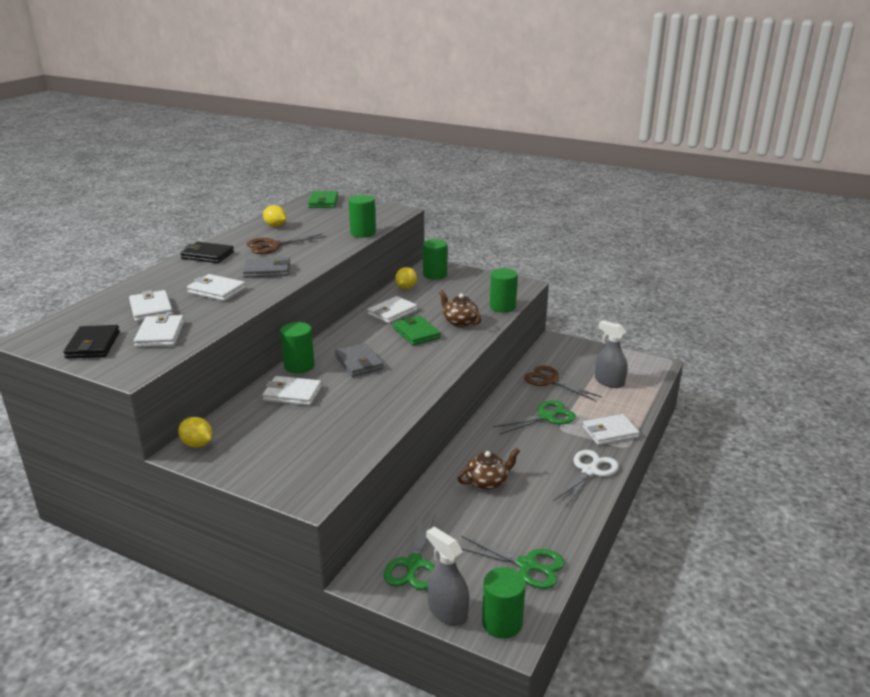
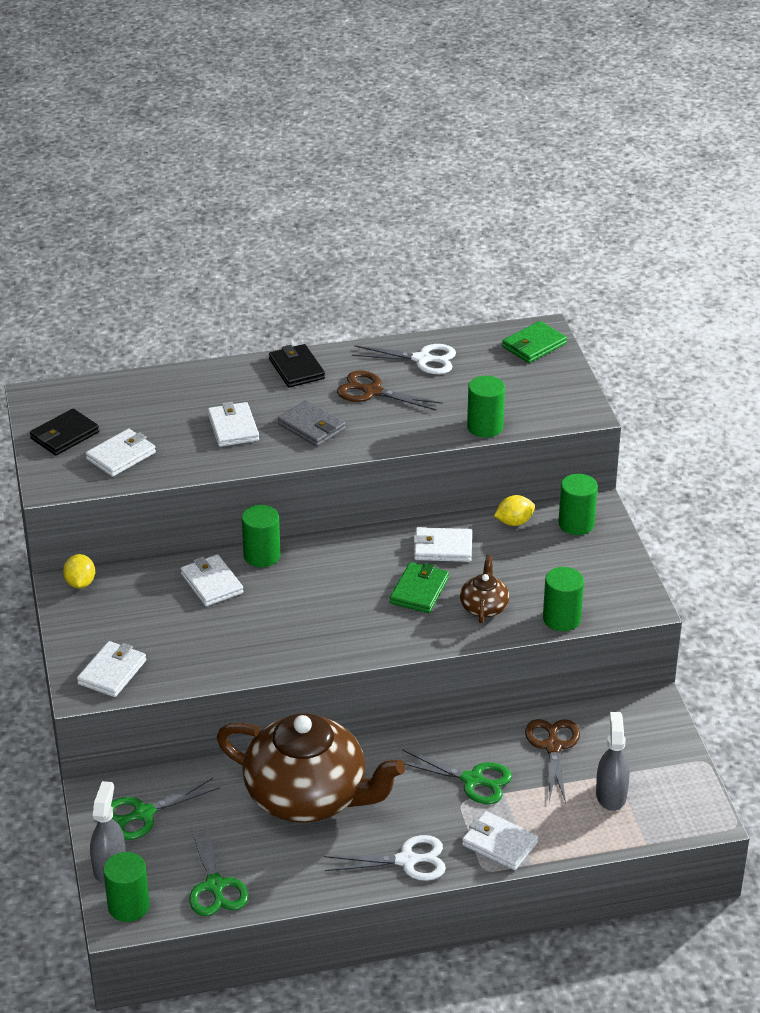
camera: 50 degrees right, 10 degrees up
(151, 309) = (155, 418): white wallet -> white wallet (112, 672)
(275, 226) = (422, 359): yellow lemon -> white scissors
(359, 363) = (313, 589): grey wallet -> none
(487, 481) = (308, 796): brown teapot -> brown teapot, size x2.37

